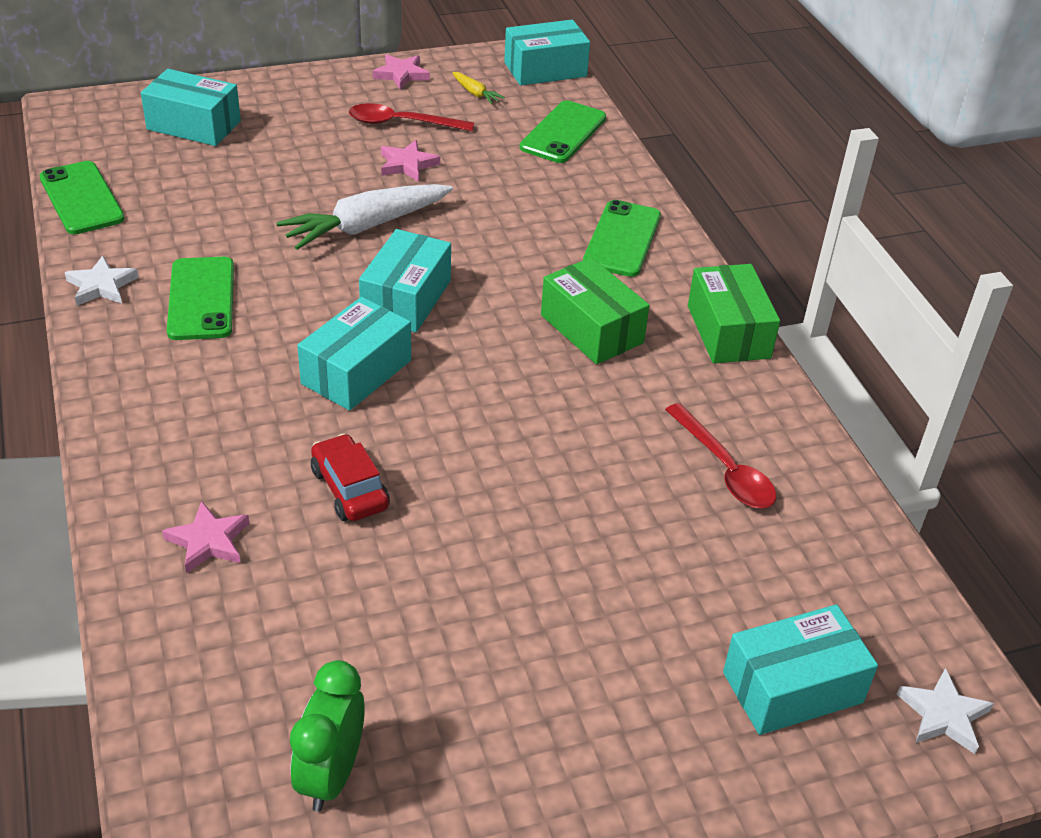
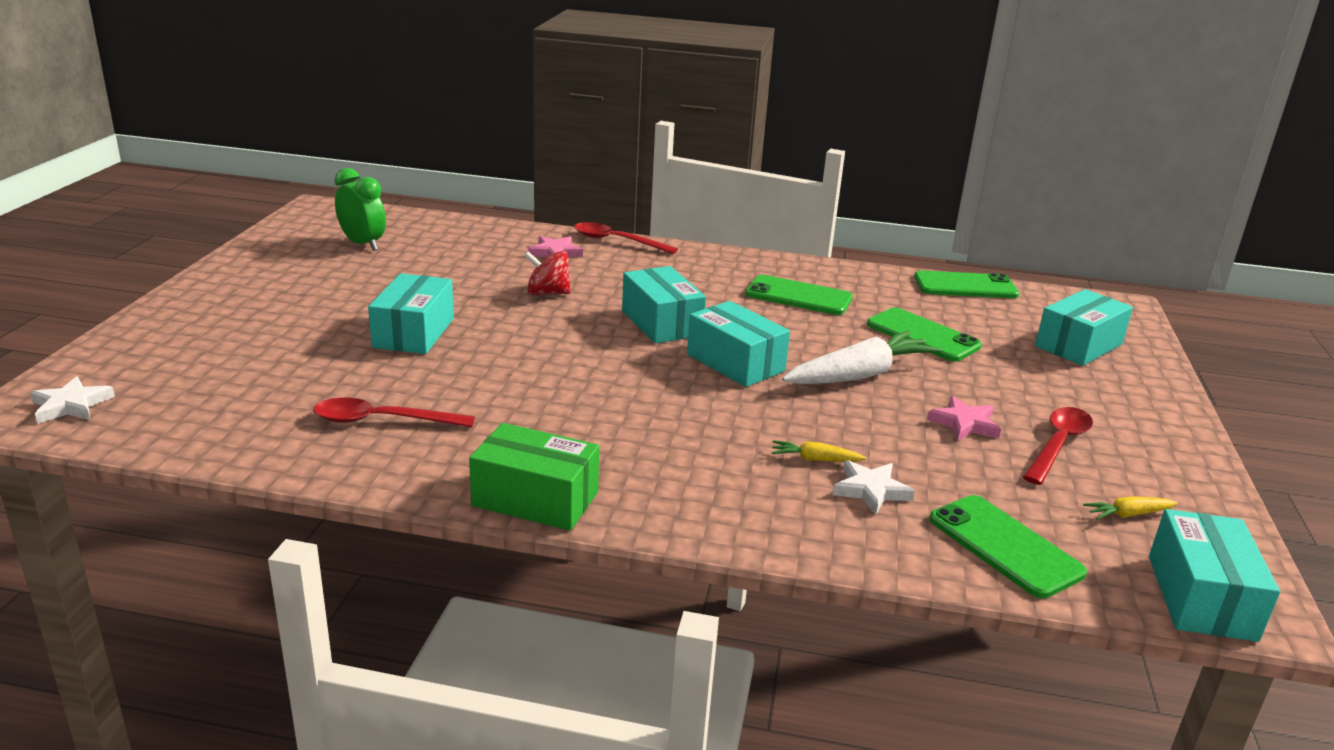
camera: 120 degrees right, 15 degrees down
(101, 286) = (839, 272): white star -> white star (870, 490)
(118, 499) = (617, 241): none -> red spoon
(349, 489) = (547, 293): red car -> red spinning top
(366, 226) = (859, 375): white carrot -> white carrot turned 60 degrees clockwise
(401, 74) = (1186, 478): pink star -> none
(535, 221) = (815, 459): none -> yellow carrot
(591, 329) = (616, 428): green box -> none
(622, 239) = (744, 499): green phone -> green phone (922, 335)
(792, 687) = (187, 365): turquoise box -> turquoise box (414, 333)

